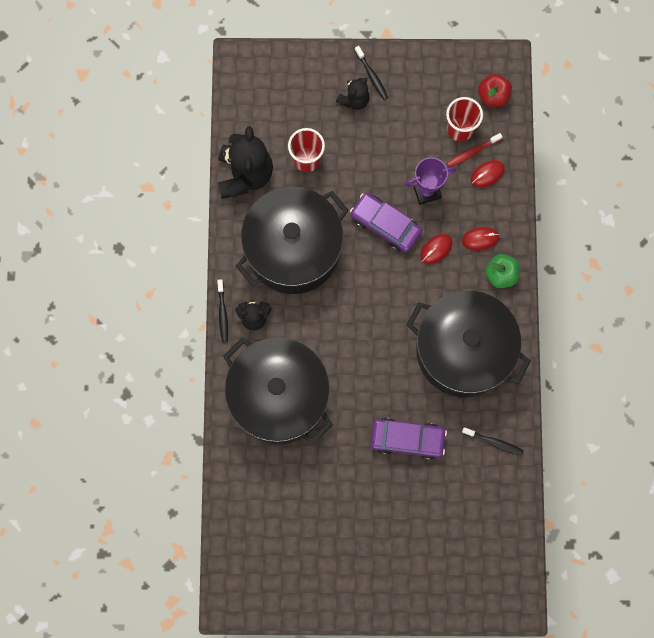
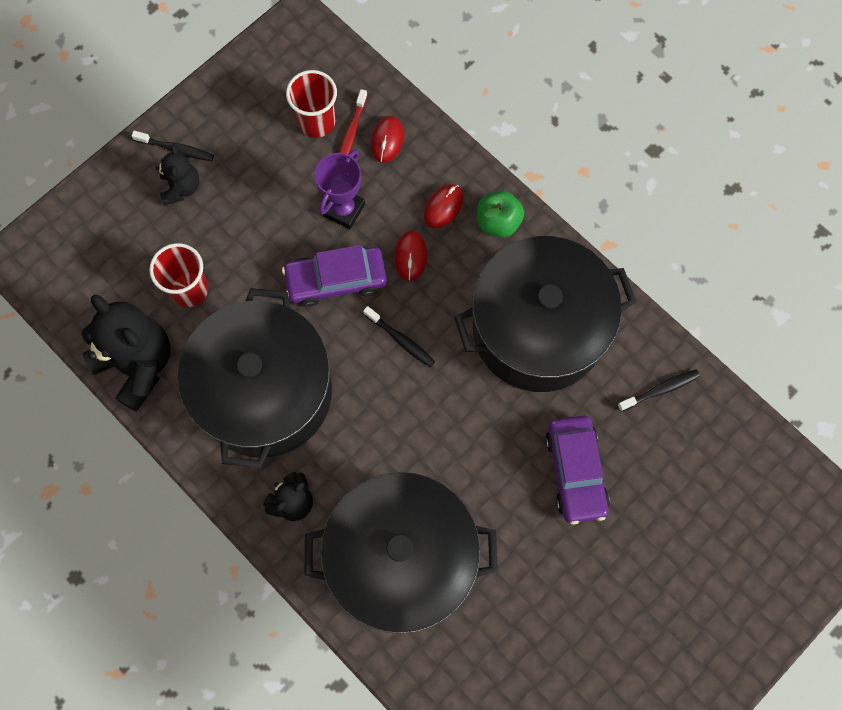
camera: 45 degrees left, 5 degrees down
(222, 313) = (254, 530): black toothbrush -> black toothbrush (401, 340)
(407, 439) = (575, 471): purple car -> purple car turned 120 degrees clockwise
(493, 96) = (318, 64): red apple -> none

